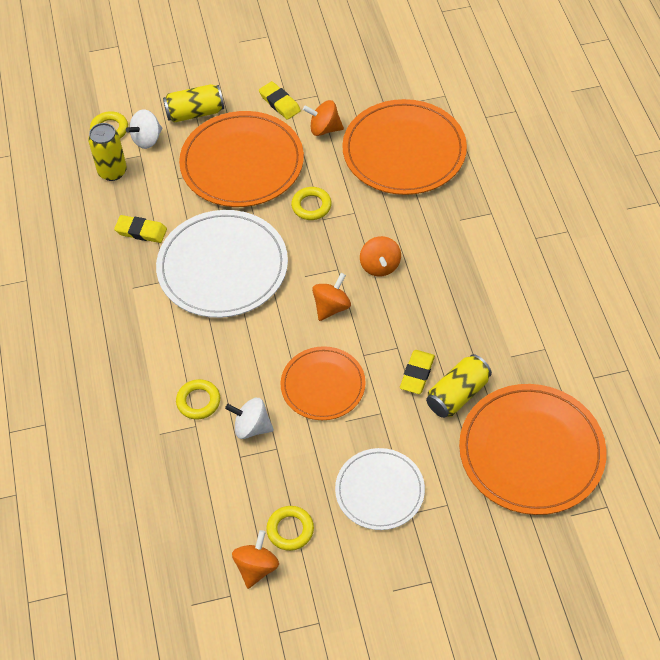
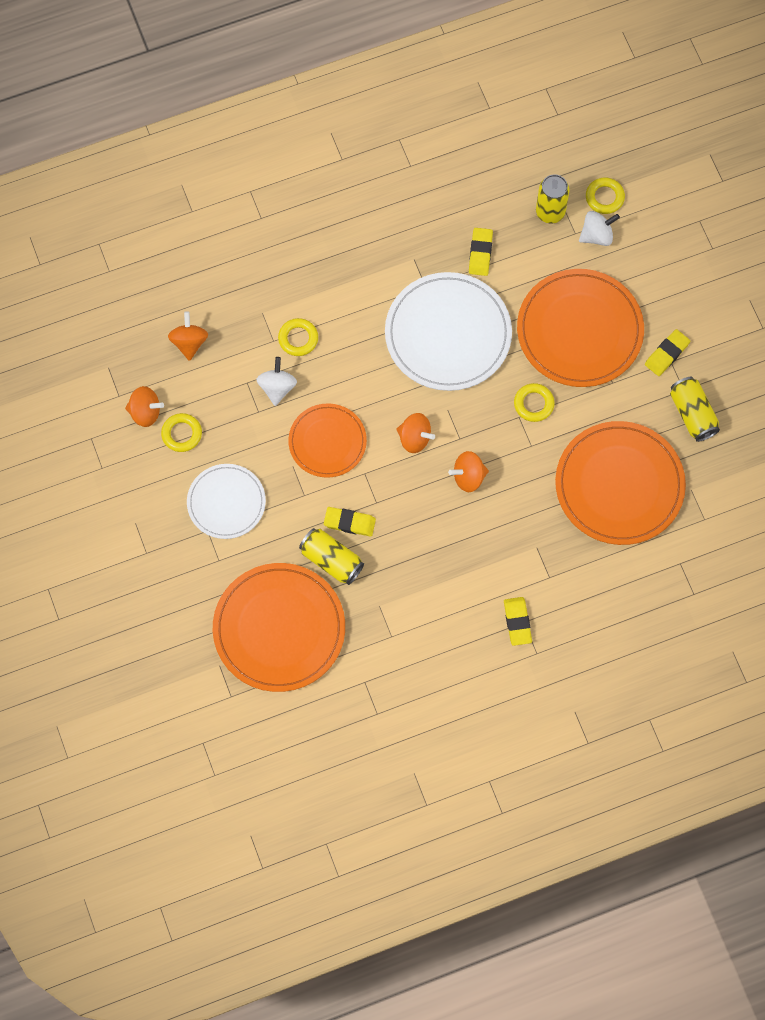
camera: 80 degrees right, 15 degrees up
(147, 139) = (597, 235): white spinning top -> white spinning top turned 120 degrees clockwise
(195, 113) = (639, 274): yellow can -> yellow can (692, 414)
(324, 129) = (637, 403): orange spinning top -> orange spinning top (189, 342)
(535, 243) = (517, 622): none -> yellow eraser

